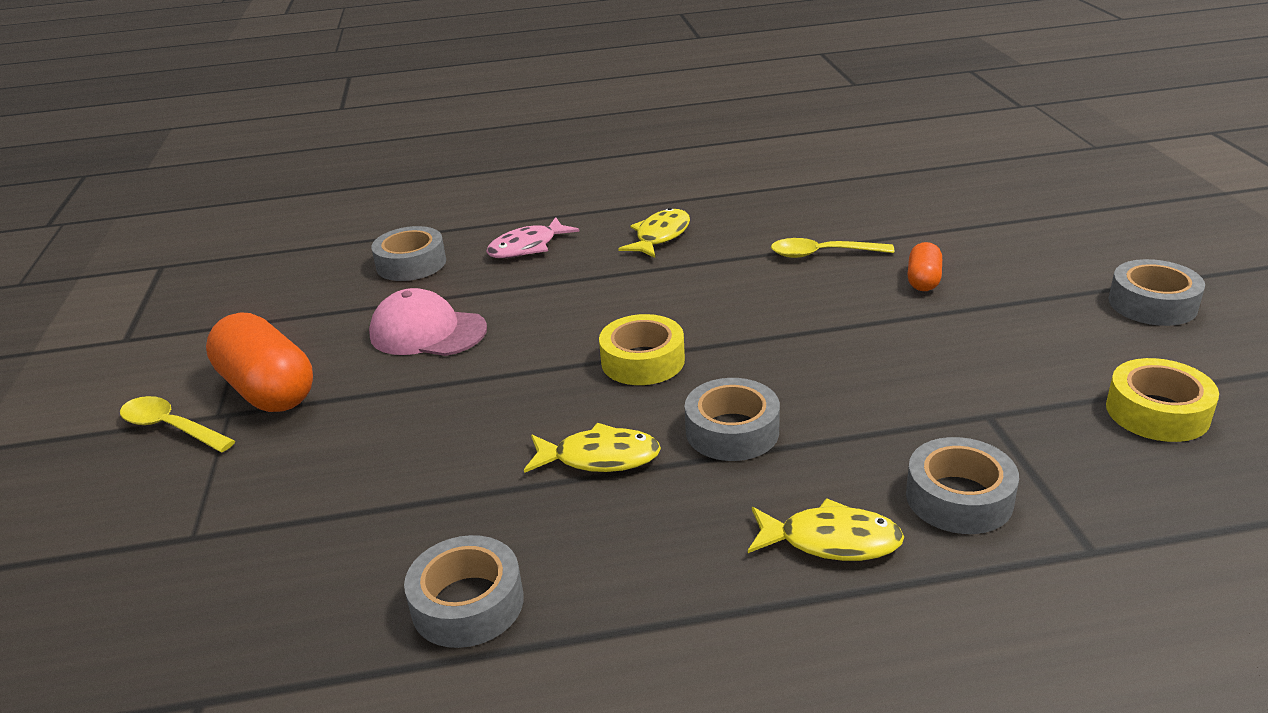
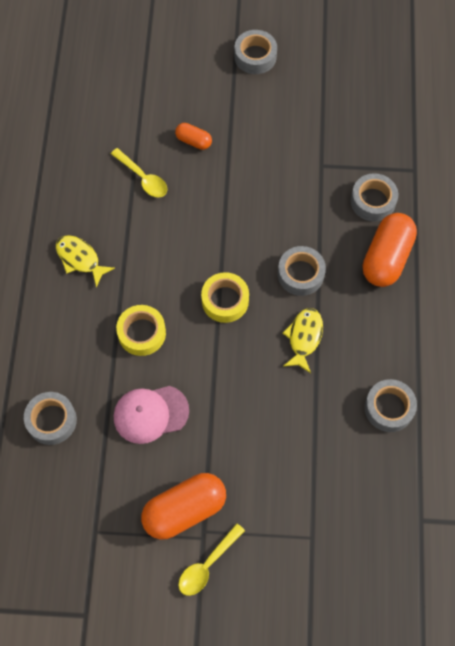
camera: 80 degrees left, 35 degrees up
(427, 332) = (150, 414): pink cap -> pink cap turned 45 degrees clockwise
(527, 247) = (60, 342): pink fish -> none
(822, 254) = (143, 178): yellow spoon -> yellow spoon turned 60 degrees counterclockwise
(831, 541) = (386, 258): yellow fish -> orange capsule
(1157, 412) = (339, 103): yellow tape -> yellow tape (142, 333)

